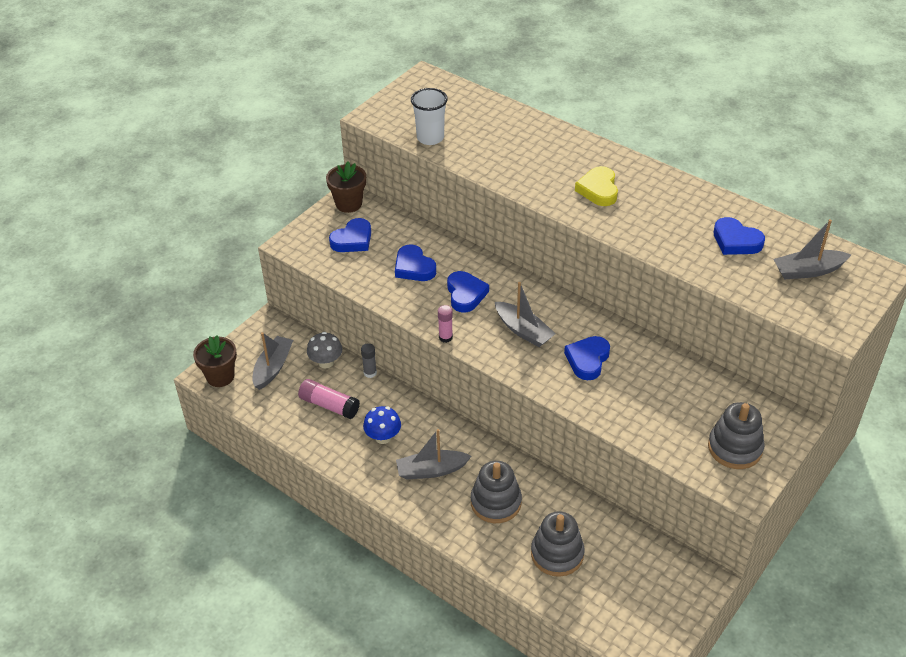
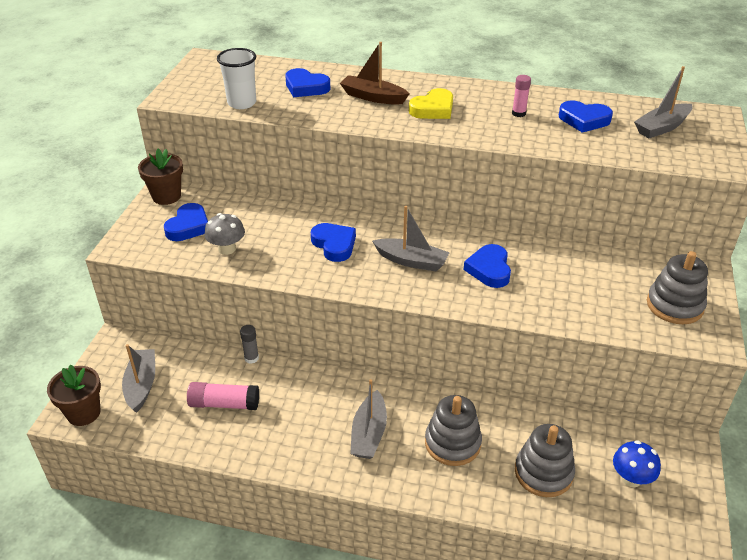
camera: 25 degrees left, 5 degrees down
(326, 362) = (199, 362): grey mushroom -> grey mushroom (227, 249)
(383, 437) = (300, 417): blue mushroom -> blue mushroom (631, 478)
(414, 267) = (267, 235): blue heart -> blue heart (306, 87)
(431, 470) = (369, 433): grey boat -> grey boat turned 45 degrees counterclockwise
(445, 337) = (338, 288): pink glue stick -> pink glue stick (518, 113)
(551, 161) = (373, 97): none -> brown boat
(598, 190) = (433, 109): yellow heart -> yellow heart turned 105 degrees counterclockwise

